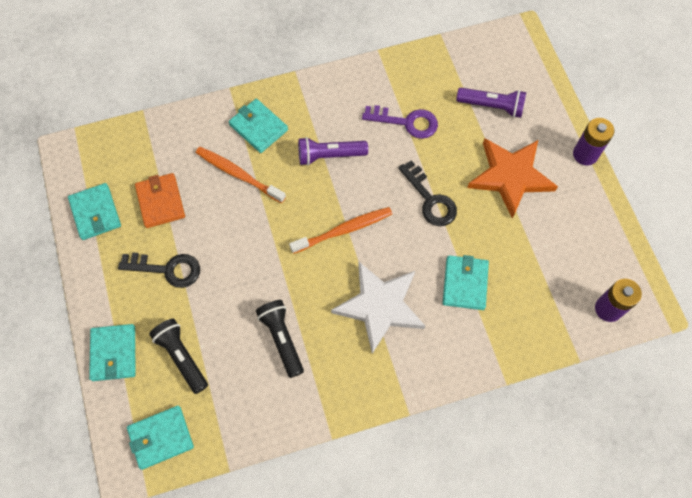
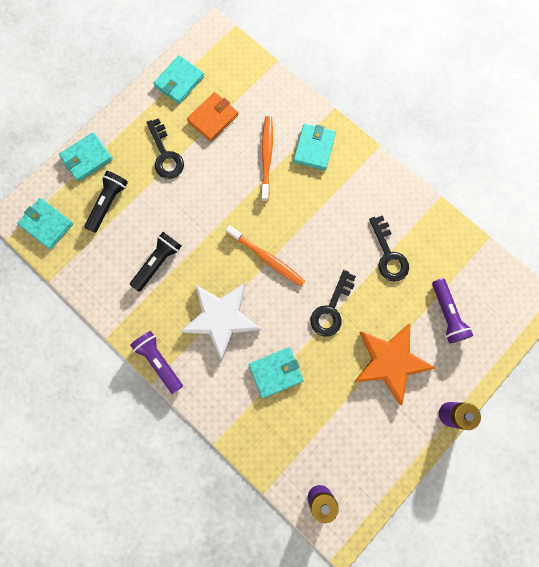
camera: 60 degrees right, 10 degrees up
(330, 155) = (322, 213): purple flashlight -> purple flashlight (159, 361)
(406, 122) = (388, 254): purple key -> black key

